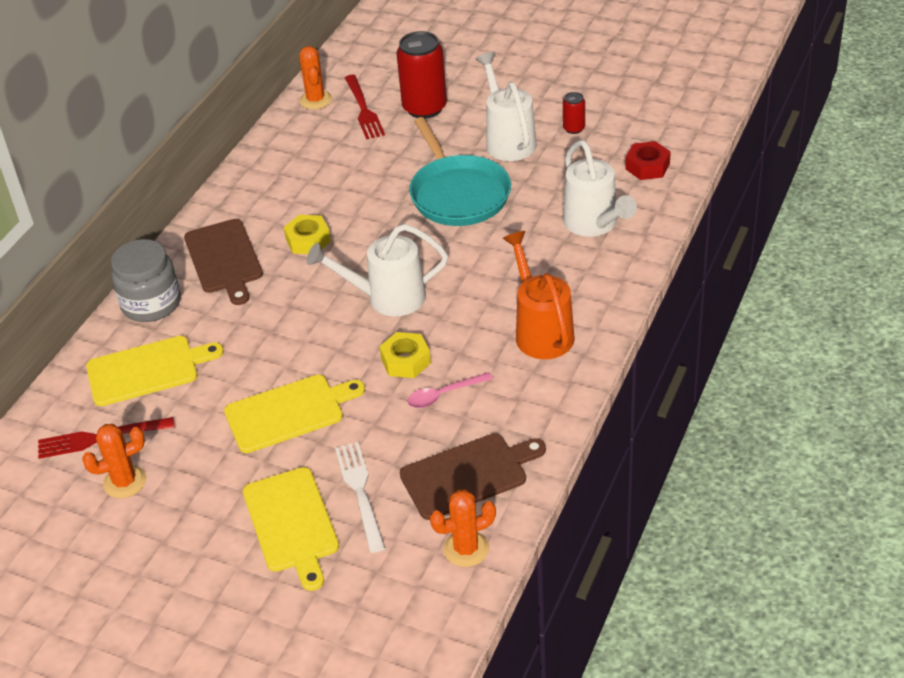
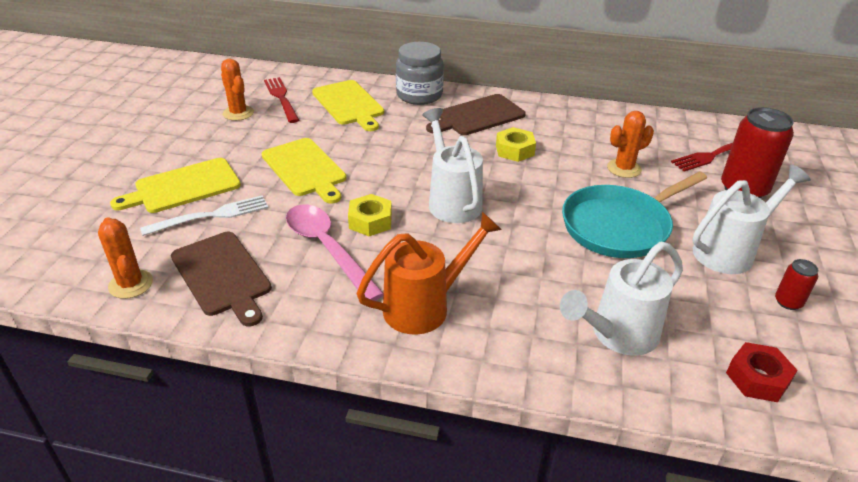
camera: 75 degrees right, 5 degrees down
(315, 100) = (708, 128): orange cactus -> orange cactus (624, 168)
(444, 395) = (327, 249): pink spoon -> pink spoon, size x1.81

